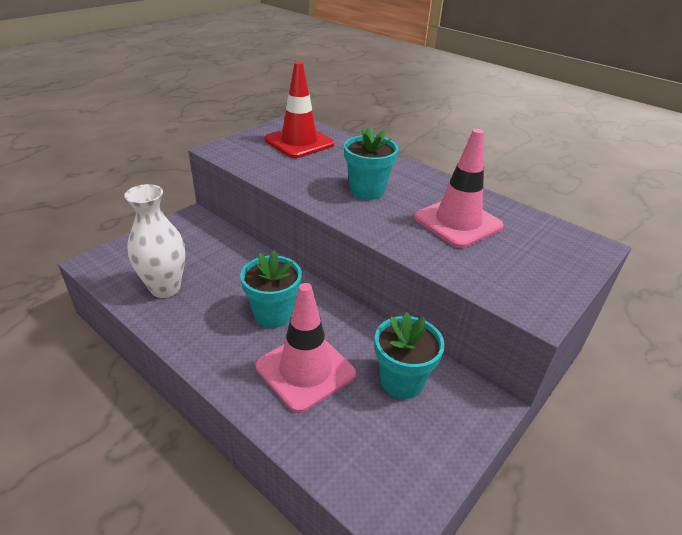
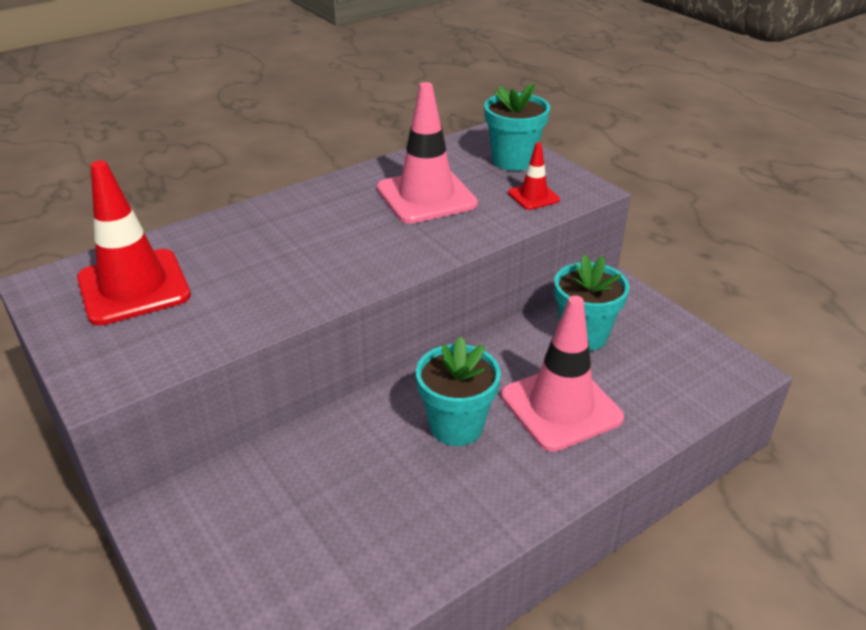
camera: 75 degrees left, 0 degrees up
(165, 288) = (362, 552): white vase -> none
(367, 191) = (327, 246): turquoise flower pot -> turquoise flower pot (513, 160)
(499, 278) = (533, 196): none -> red traffic cone

